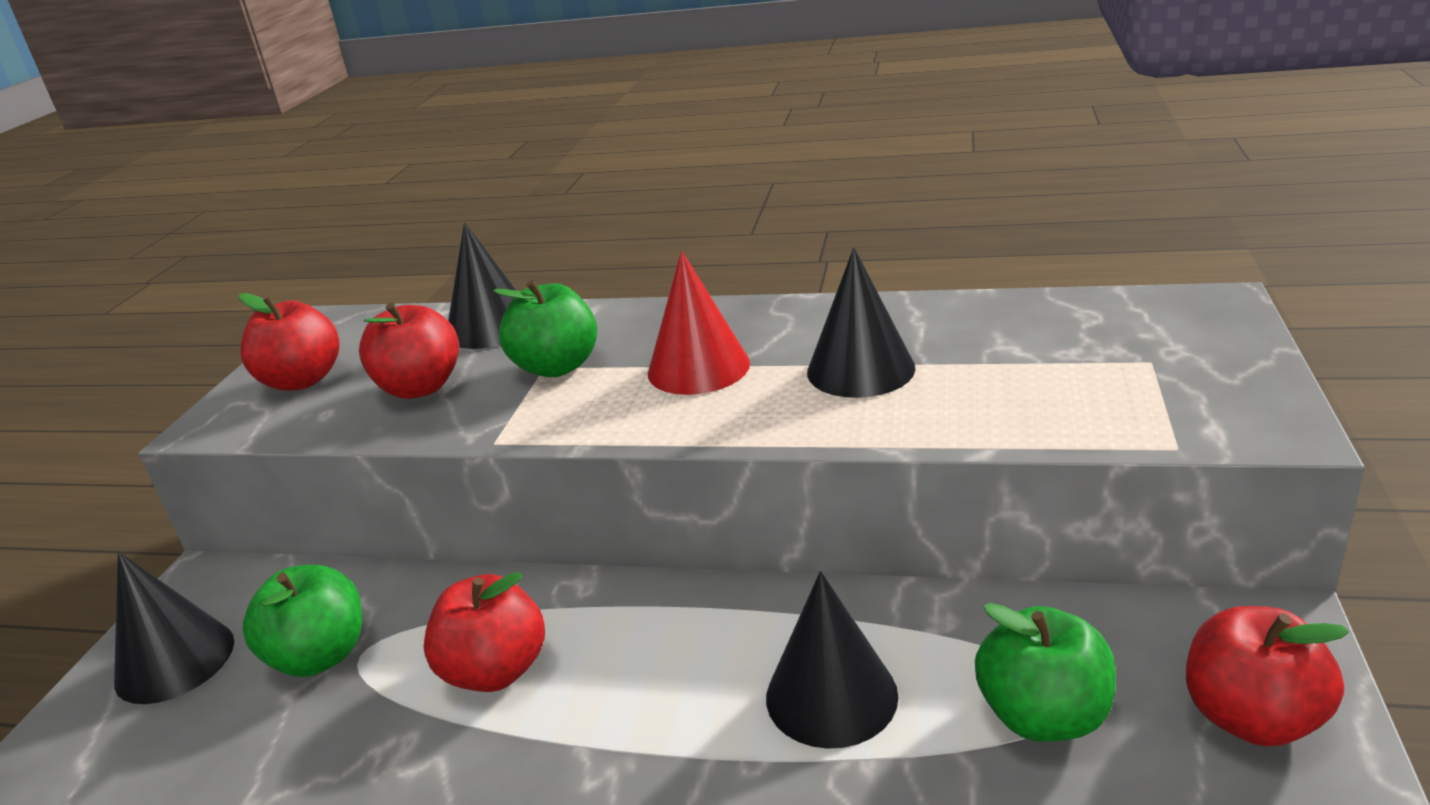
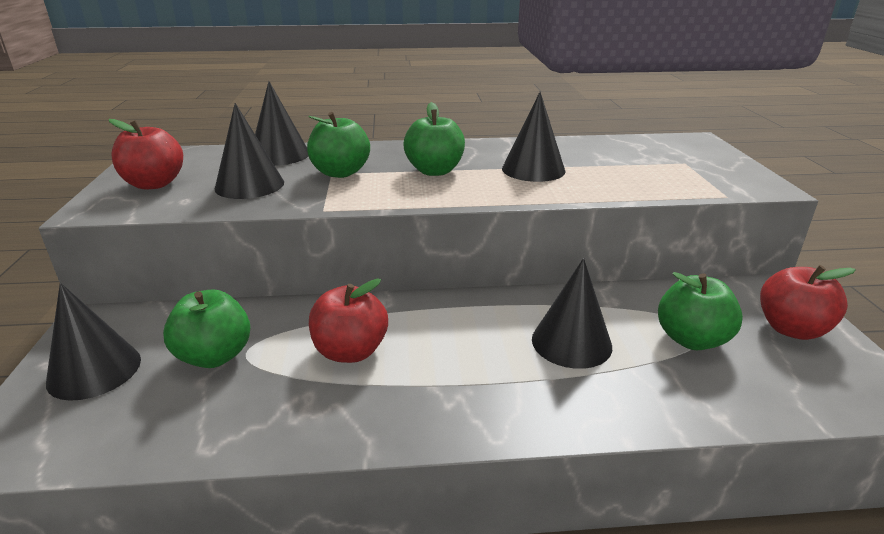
camera: 20 degrees left, 0 degrees up
(420, 388) = (249, 185): red apple -> black cone
(698, 368) = (434, 171): red cone -> green apple

